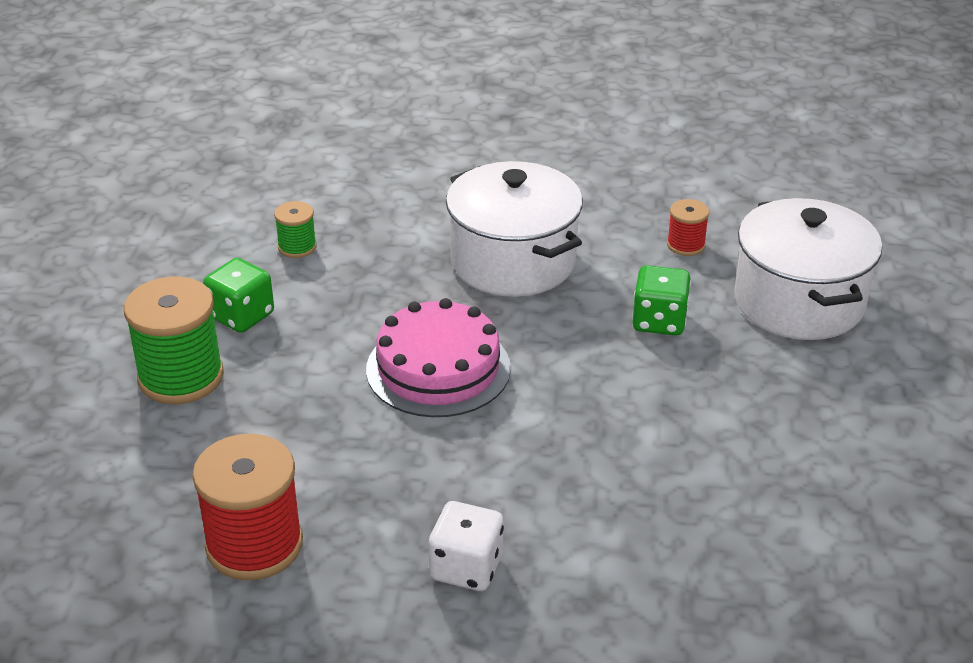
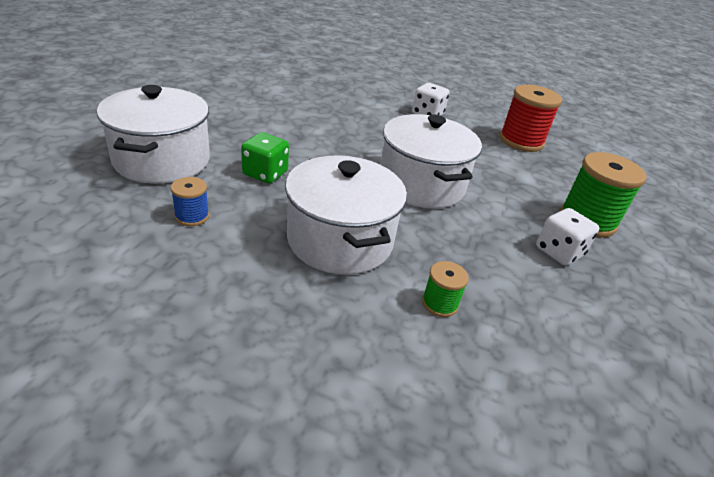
camera: 170 degrees left, 0 degrees up
(241, 316) = (559, 252): green dice -> white dice
(297, 247) = (526, 305): green spool -> green spool (439, 303)
(438, 368) = (421, 184): pink cake -> white pot
(686, 245) = (192, 216): red spool -> blue spool

